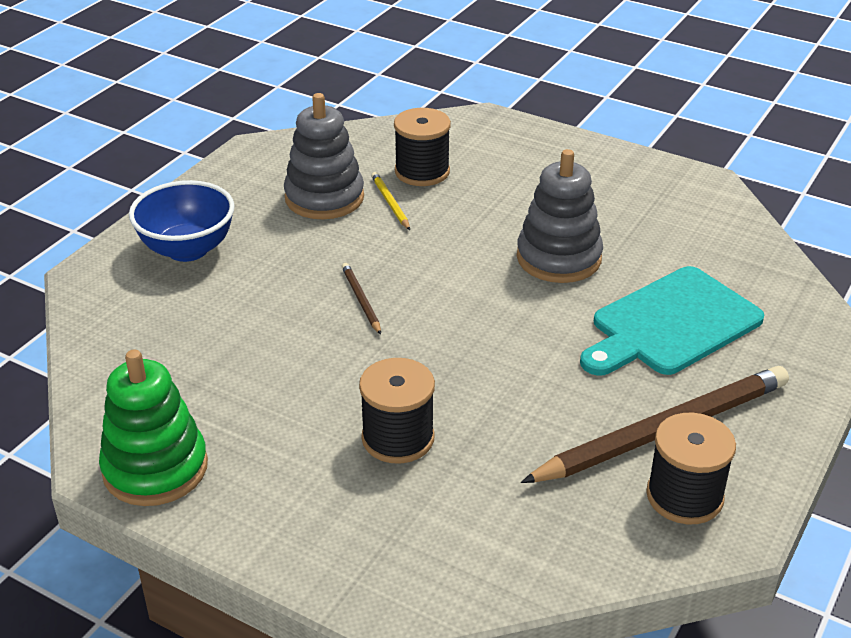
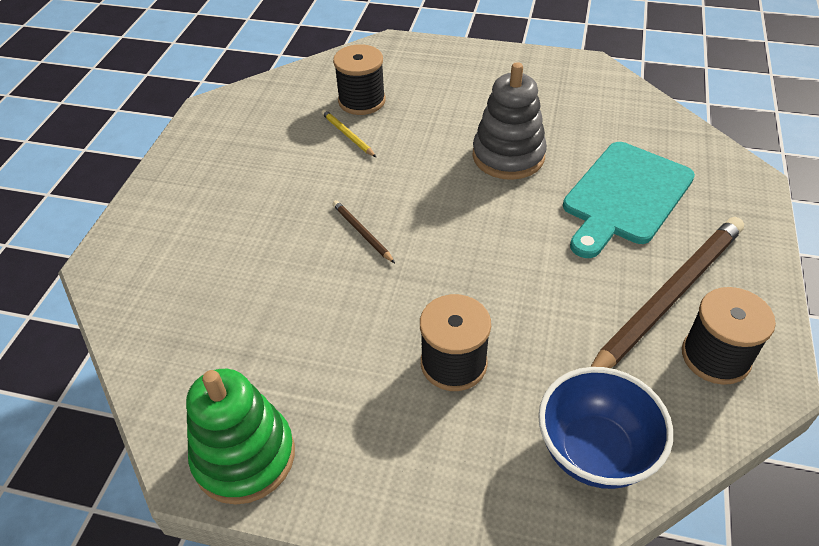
camera: 15 degrees left, 10 degrees up
(187, 249) = (187, 217): blue bowl -> blue bowl (594, 451)
(324, 198) = (289, 142): grey stacking toy -> none

